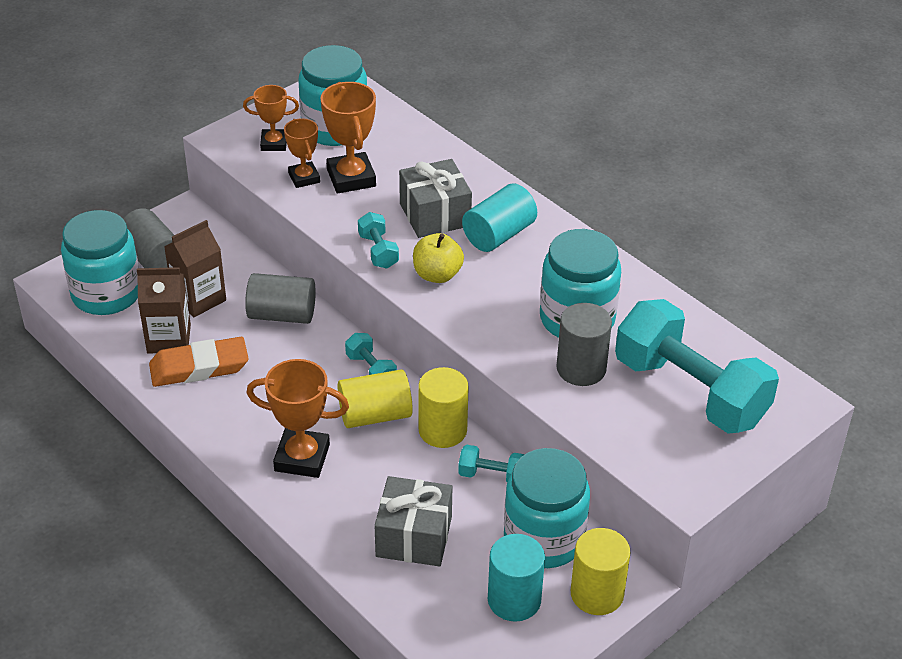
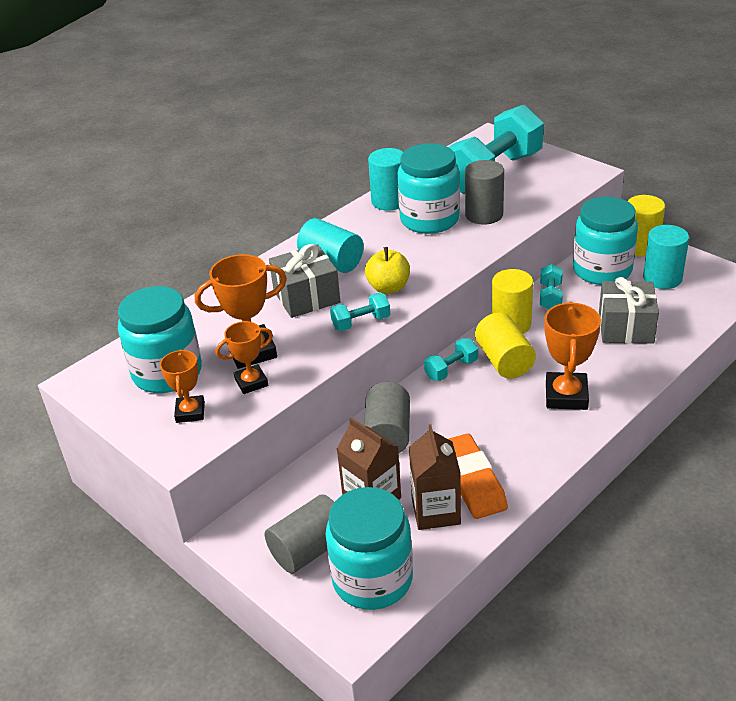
camera: 90 degrees left, 5 degrees down
(627, 288) = (389, 201): none -> turquoise cylinder

